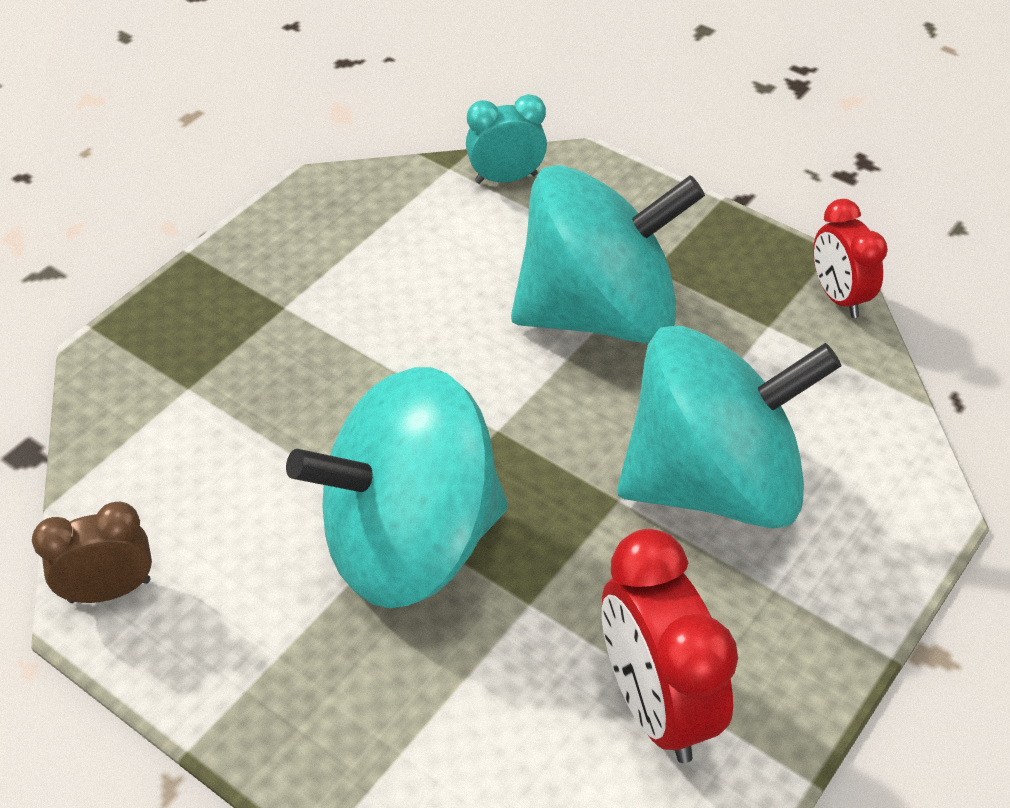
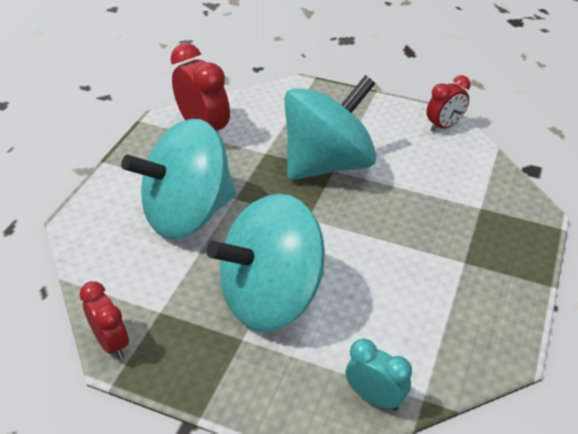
camera: 165 degrees right, 5 degrees down
(109, 590) = (444, 126): brown clock -> red clock
(506, 178) = (374, 398): turquoise clock -> turquoise clock turned 120 degrees counterclockwise

